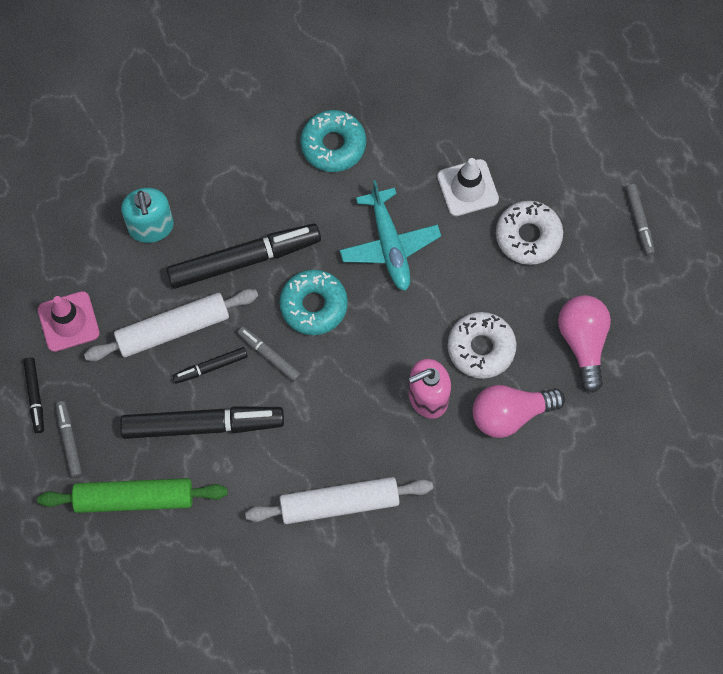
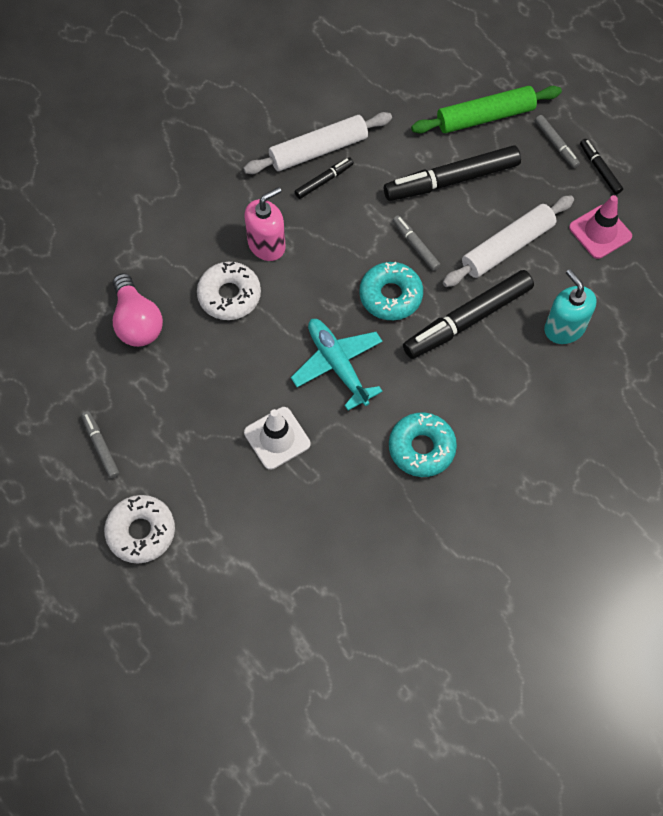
camera: 165 degrees right, 5 degrees down
(210, 367) = (462, 225): black marker -> black marker (324, 181)
(269, 355) = (415, 246): grey marker -> grey marker turned 150 degrees counterclockwise
(510, 414) = (191, 248): pink light bulb -> none
(528, 236) = (207, 405): white donut -> white donut (141, 532)

